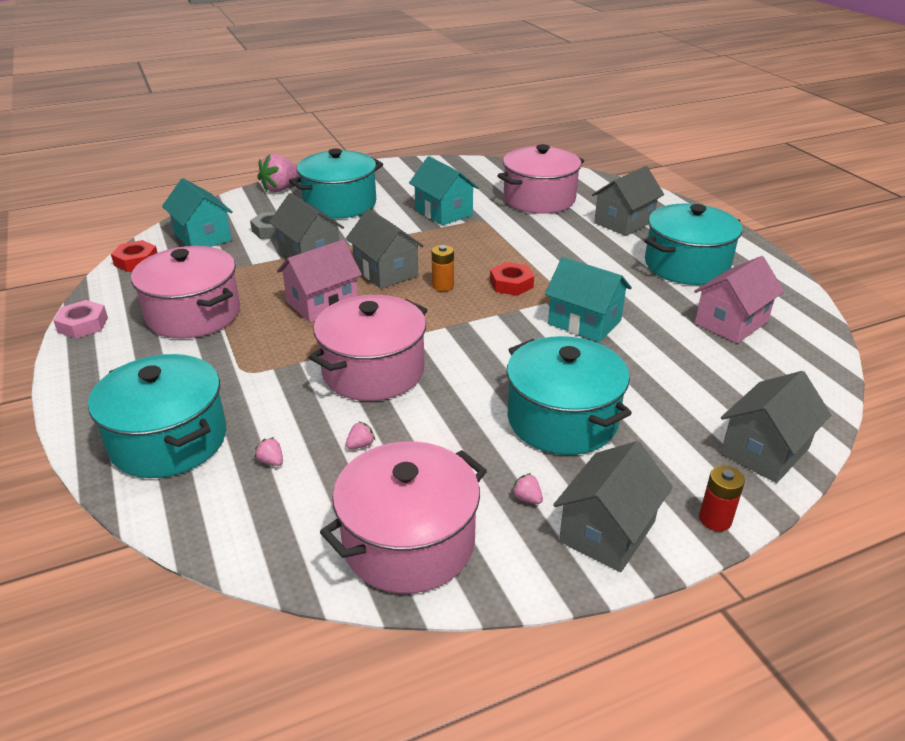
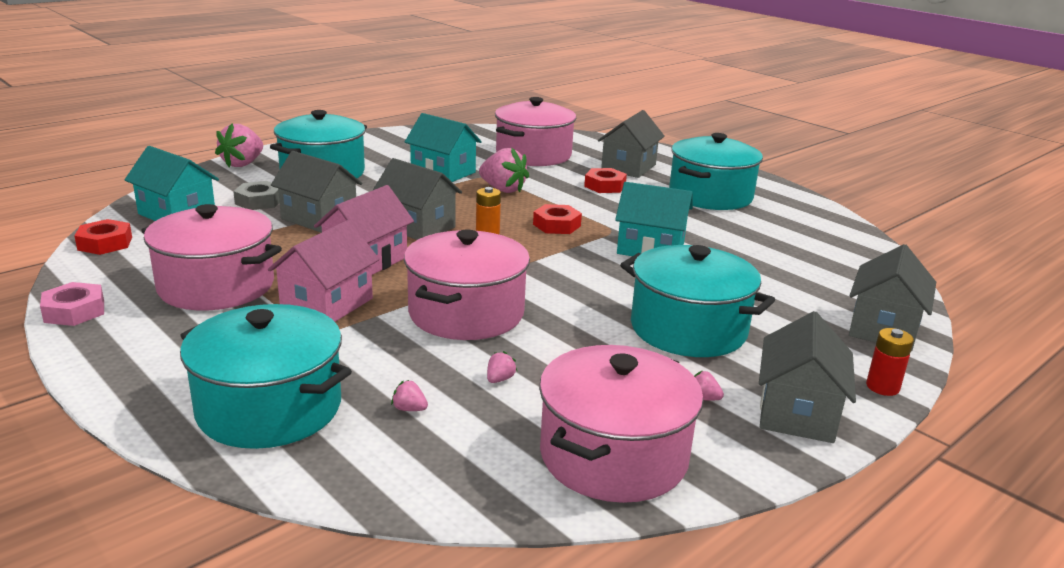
camera: 20 degrees left, 10 degrees down
(486, 237) = (503, 189): none -> pink strawberry
(586, 243) = (605, 186): none -> red nut
(731, 322) = (782, 235): pink house -> pink house (327, 304)

